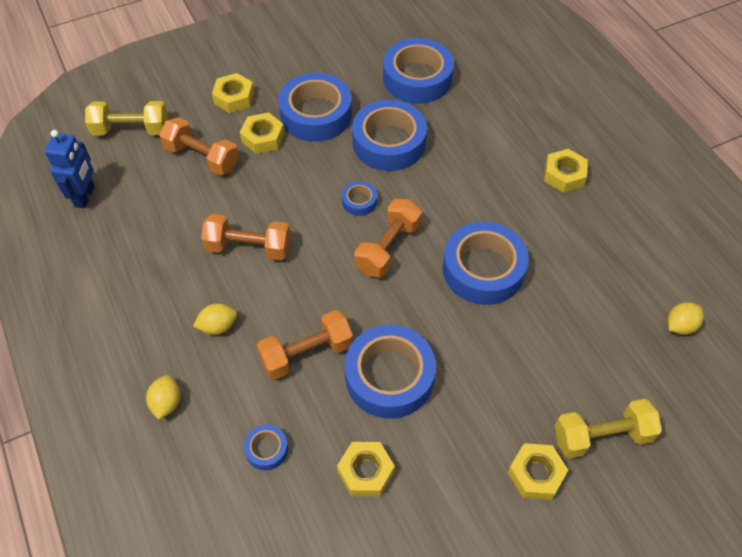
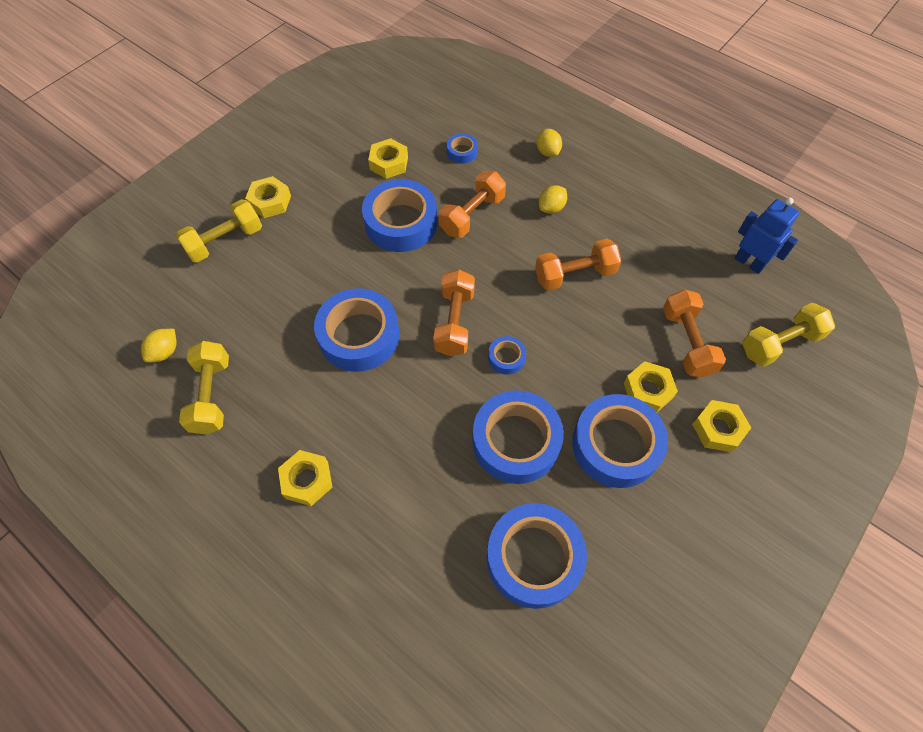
camera: 155 degrees right, 5 degrees up
(85, 196) = (749, 263): blue robot -> blue robot turned 150 degrees clockwise
(202, 157) = (687, 342): orange dumbbell -> orange dumbbell turned 75 degrees clockwise
(636, 267) = (211, 395): none -> yellow dumbbell

